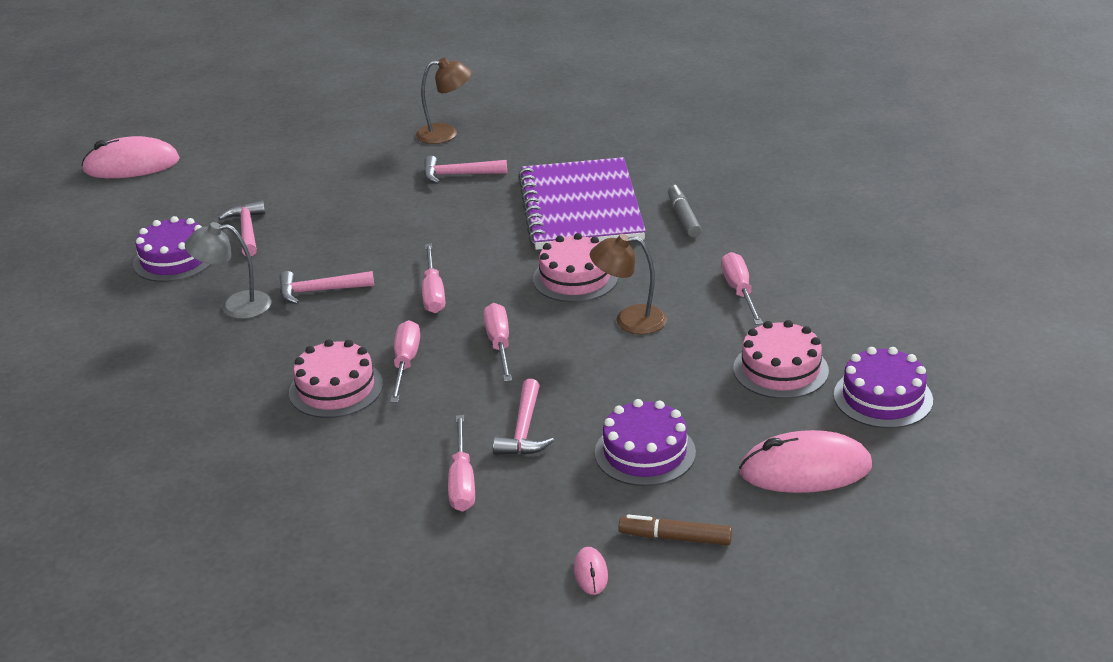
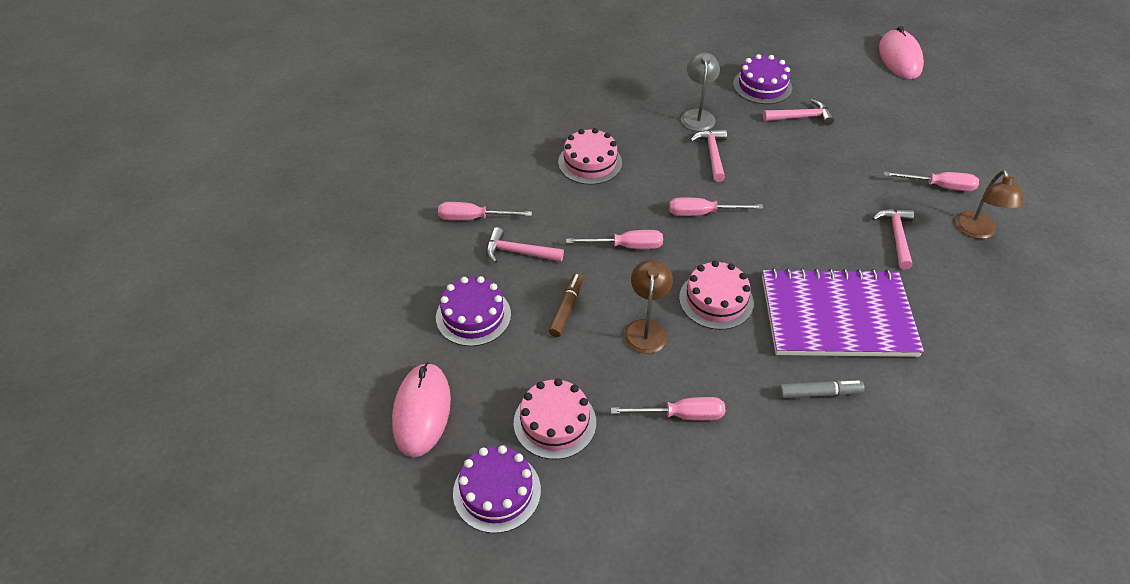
camera: 95 degrees right, 15 degrees up
(405, 363) = (612, 196): pink screwdriver -> pink screwdriver (939, 186)
(590, 573) = (363, 273): pink mouse -> none
(675, 538) = (378, 320): brown marker -> brown marker (566, 308)

